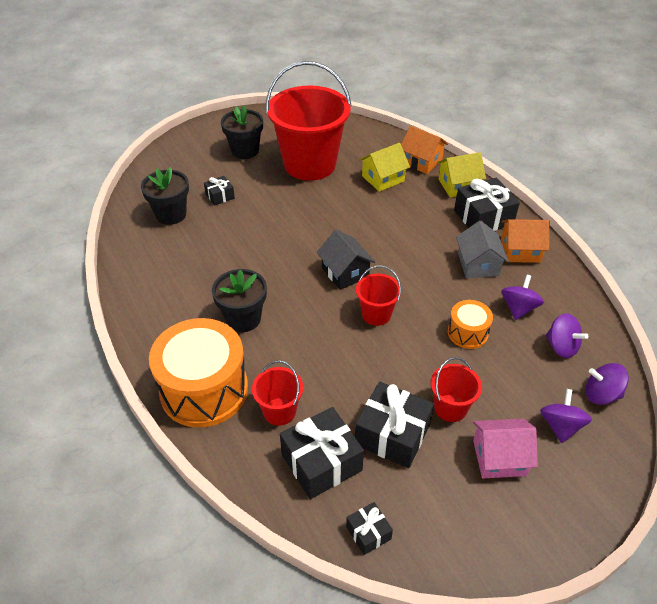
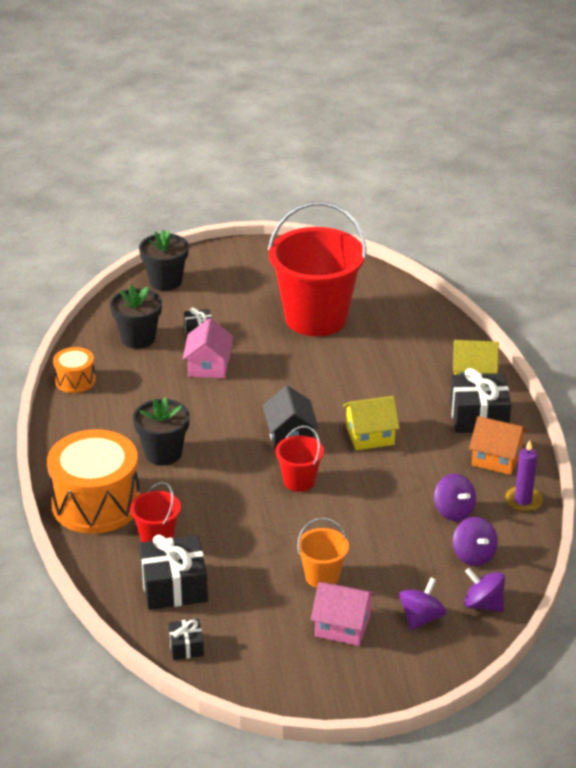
camera: 20 degrees right, 10 degrees down
(243, 225) = (208, 366): none -> pink house
(245, 151) = (251, 288): black flower pot -> black flower pot (165, 281)
(383, 178) = (390, 351): yellow house -> yellow house (370, 436)
(392, 434) = (252, 582): black gift -> none
(421, 161) = (447, 342): orange house -> none
(450, 408) = (322, 576): red bucket -> orange bucket
(467, 333) = (383, 520): orange drum -> orange drum (75, 380)
(478, 264) = (439, 461): grey house -> none
(518, 308) = (453, 511): purple spinning top -> purple spinning top turned 105 degrees clockwise
(565, 283) = (523, 501): none -> purple candle

